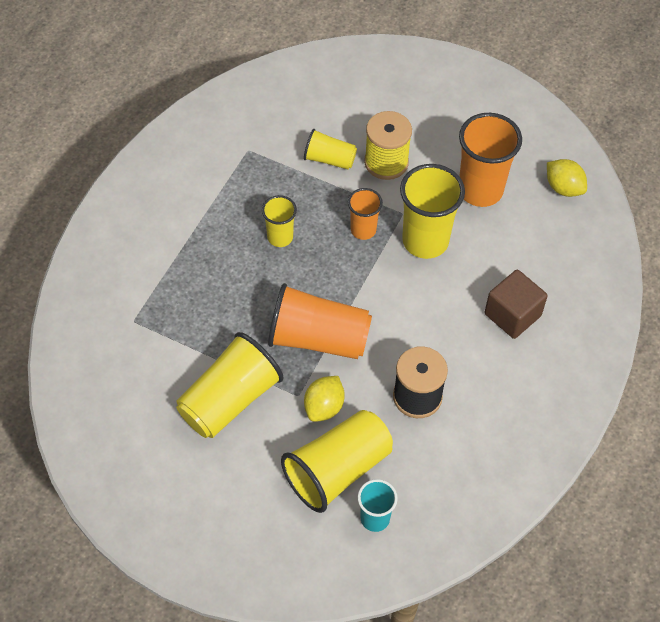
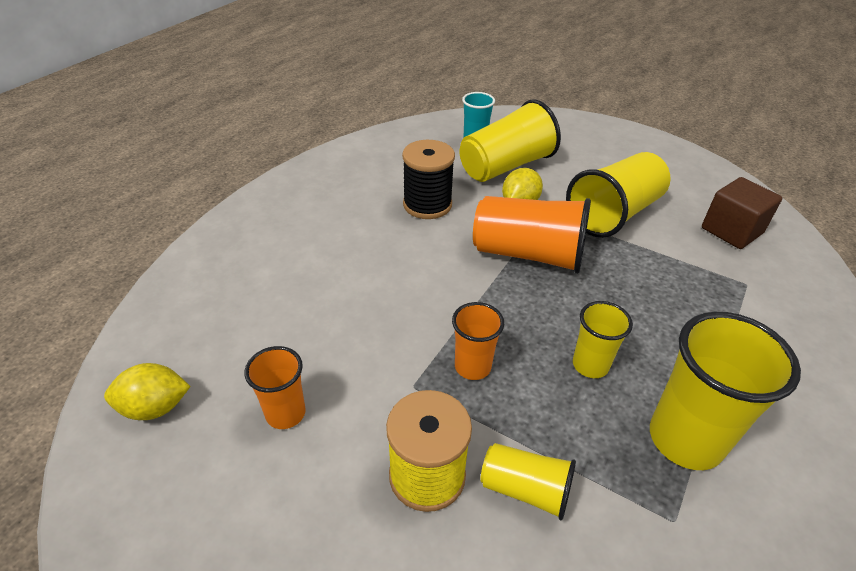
camera: 175 degrees left, 15 degrees down
(425, 241) = (388, 346): yellow cup -> yellow cup (685, 439)
(480, 190) = (285, 413): orange cup -> orange cup, size x0.56
(512, 315) = (305, 260): brown cube -> brown cube (731, 230)
(563, 188) = (155, 407): yellow lemon -> yellow lemon turned 60 degrees counterclockwise

